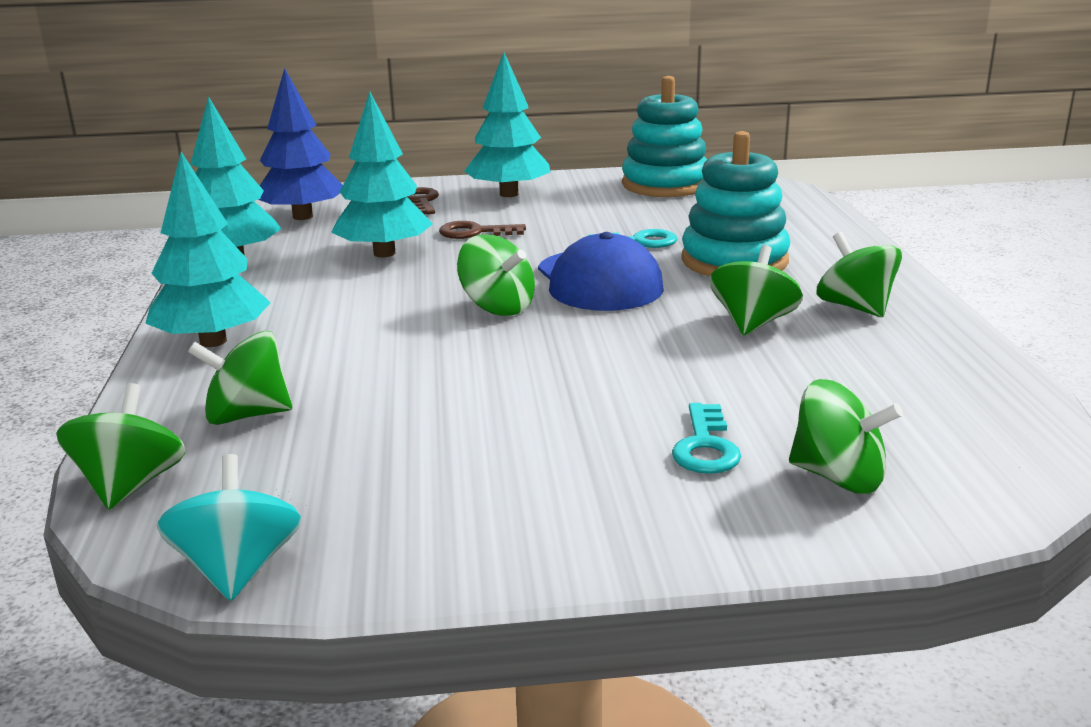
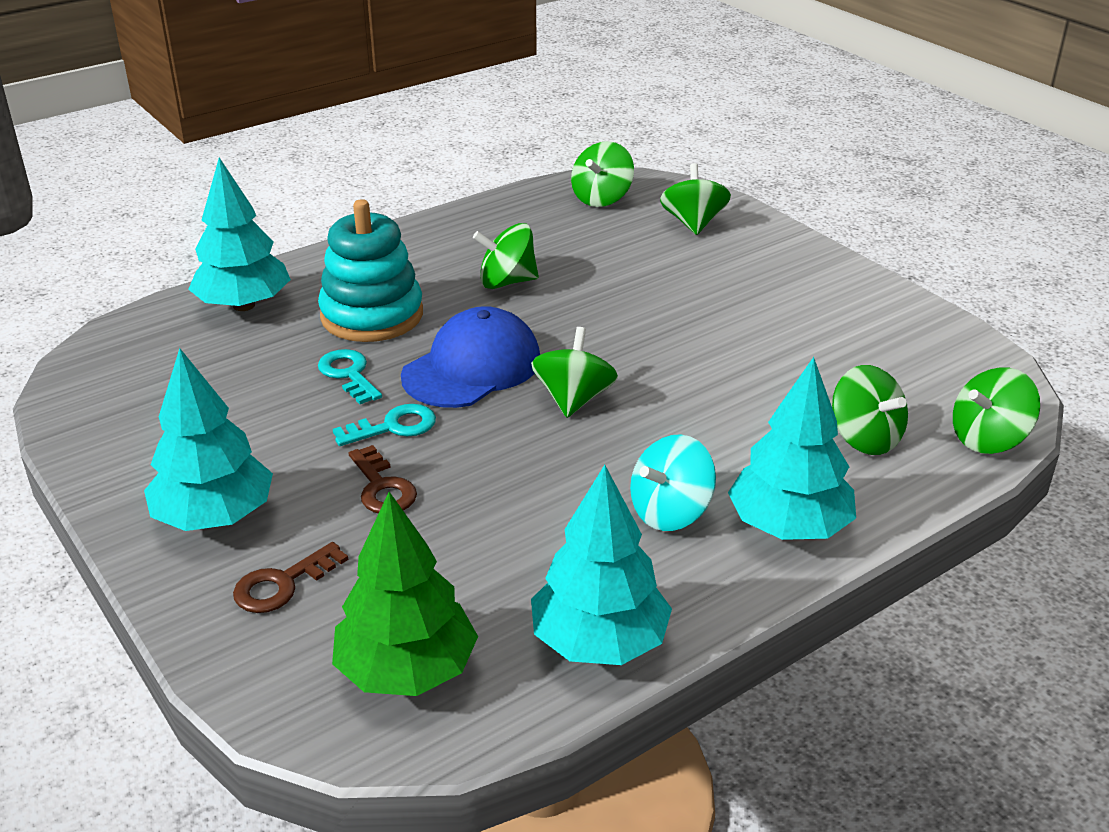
camera: 120 degrees left, 10 degrees up
(238, 569) = (987, 358): turquoise spinning top -> turquoise spinning top (670, 512)
(303, 216) = (406, 670): blue tree -> green tree
(384, 253) = (493, 526): turquoise tree -> turquoise tree (244, 305)
(665, 184) = (126, 410): turquoise stacking toy -> none
(705, 446) = (703, 263): turquoise key -> turquoise key (393, 427)
(855, 307) = (442, 251): green spinning top -> green spinning top (601, 198)

